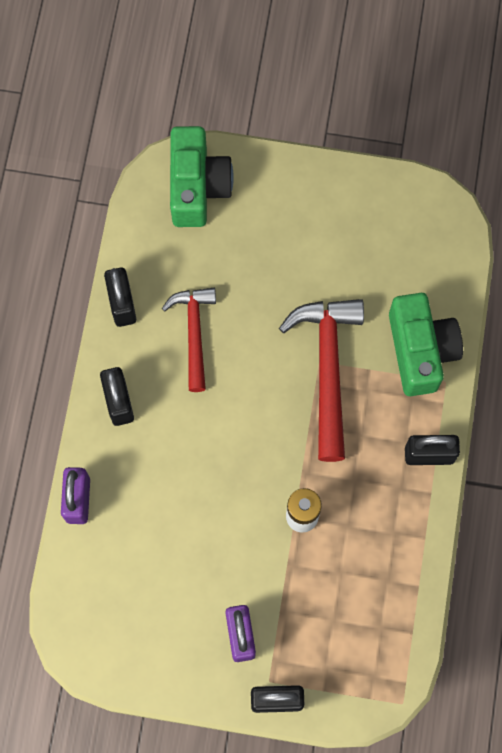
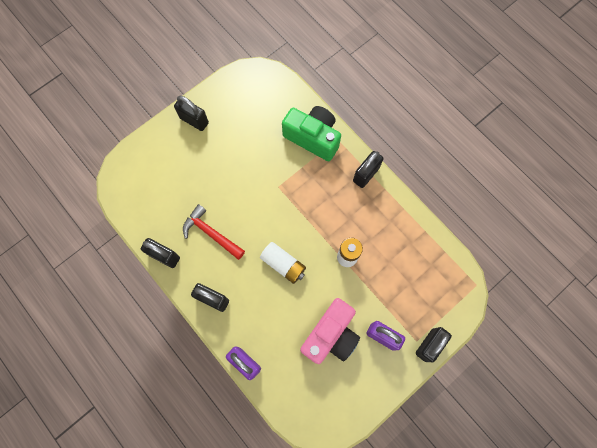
camera: 50 degrees left, 0 degrees up
(190, 572) = (330, 335): none -> pink camera
(197, 187) = (140, 171): green camera -> none
(228, 448) = (283, 264): none -> white battery
(316, 191) = (194, 120): none -> black padlock
(327, 369) = (285, 186): red hammer -> none

